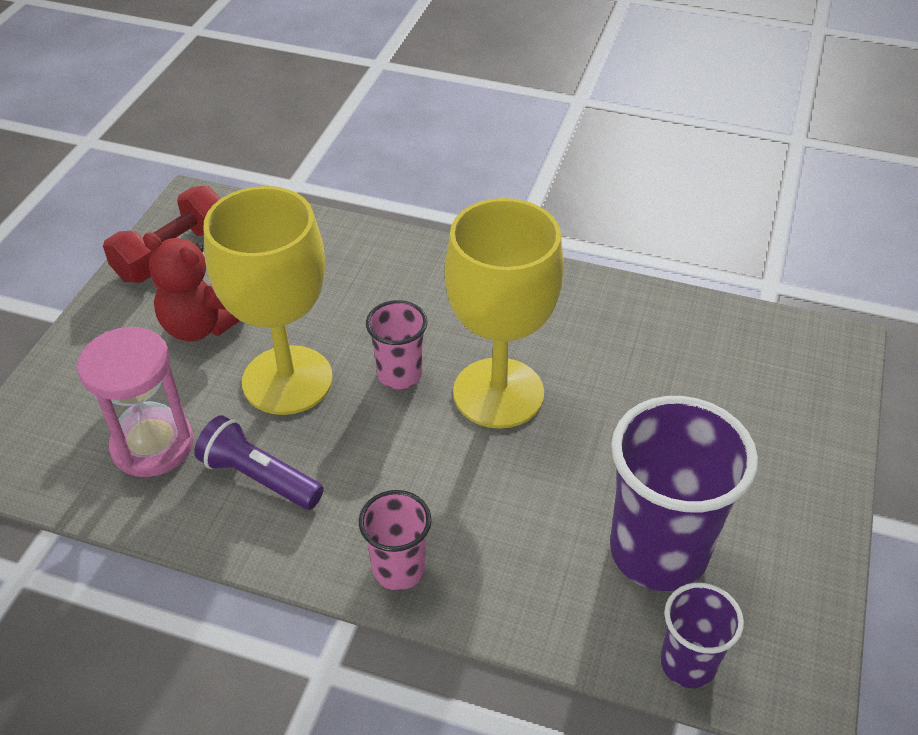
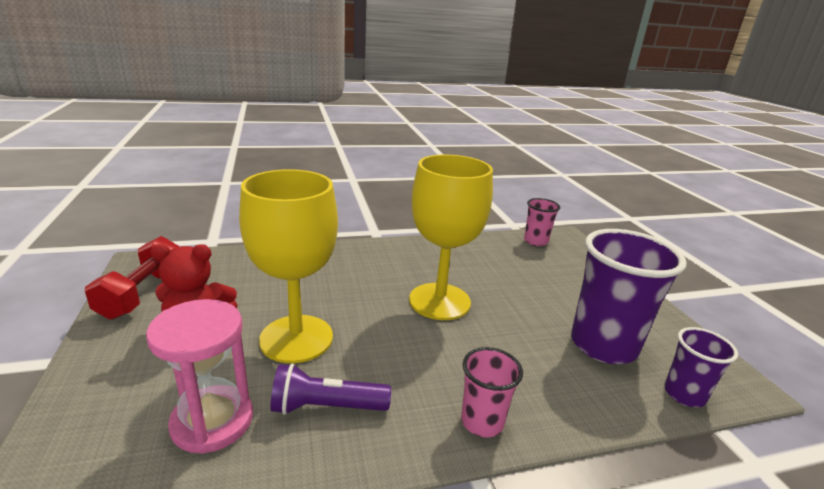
camera: 35 degrees left, 20 degrees down
(399, 374) = (372, 311): pink cup -> pink cup (535, 241)

